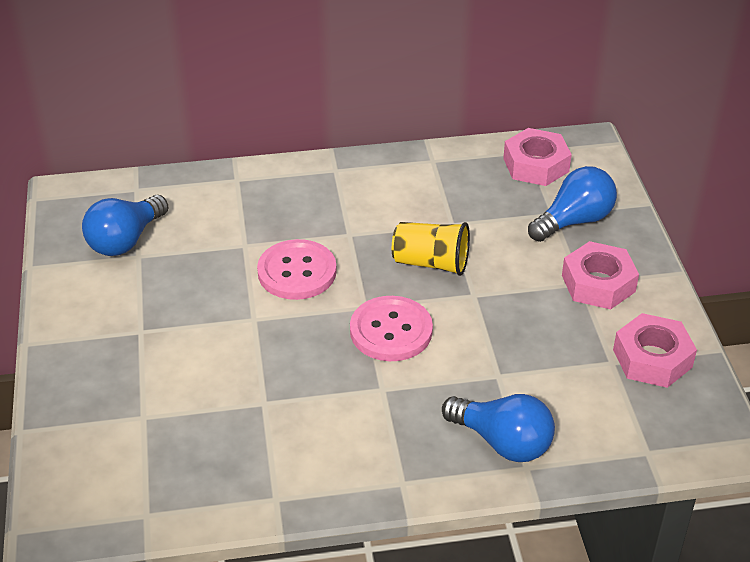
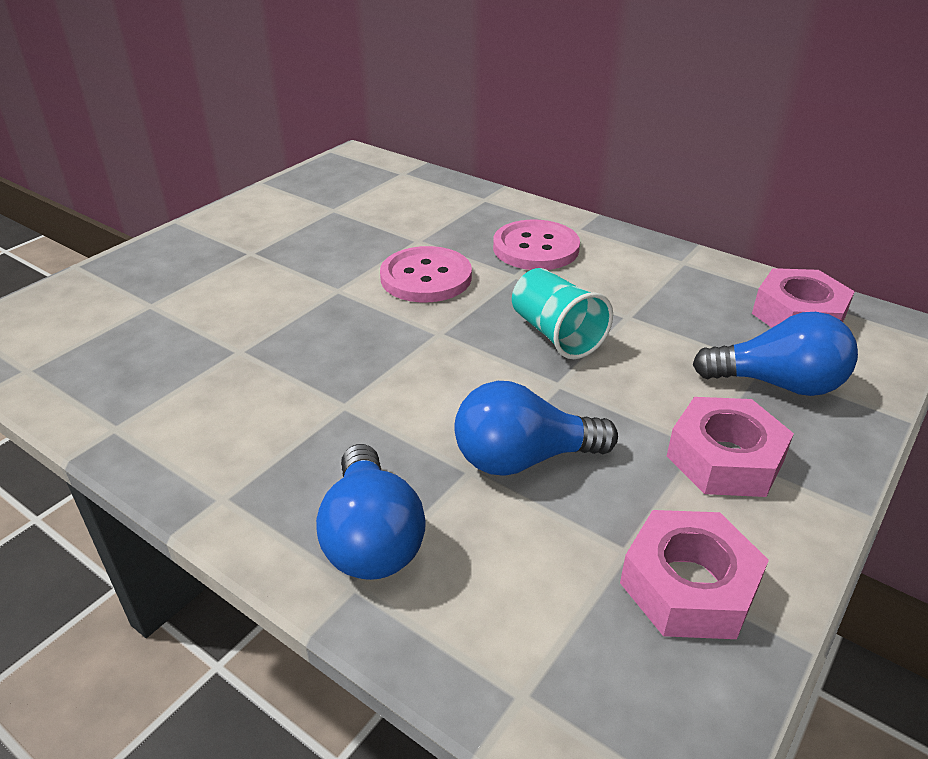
camera: 45 degrees right, 5 degrees down
(125, 240) = (342, 196): blue light bulb -> blue light bulb (523, 459)
(391, 331) = (430, 364): pink button -> pink button (535, 248)
(431, 263) = (556, 334): yellow cup -> turquoise cup

